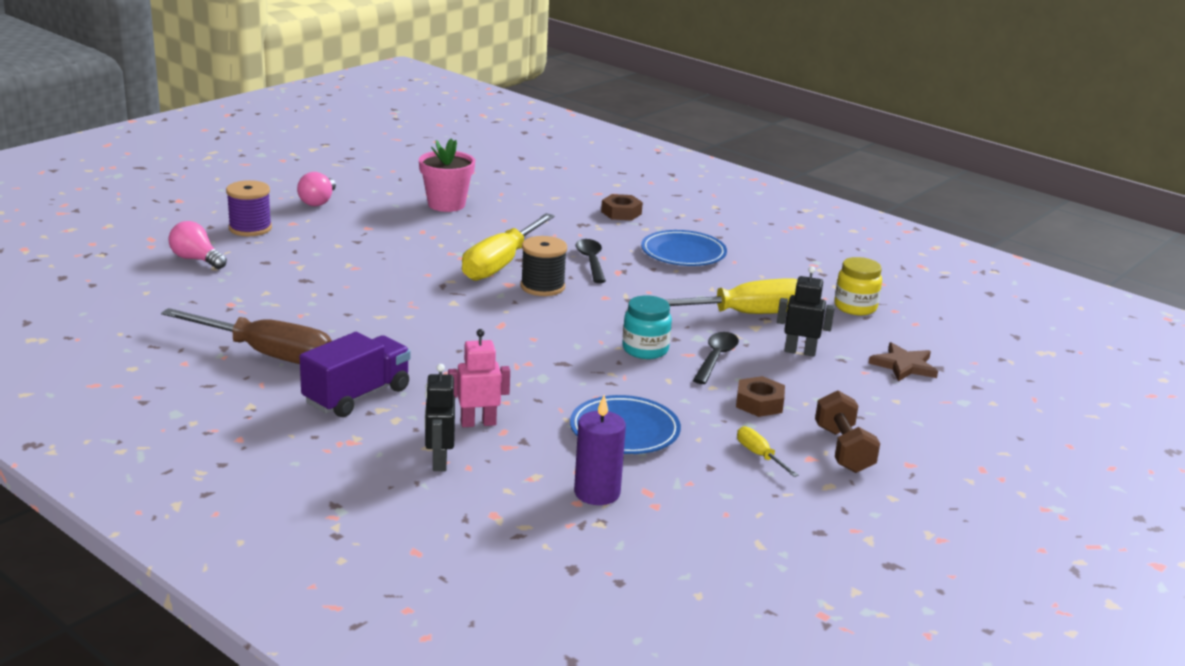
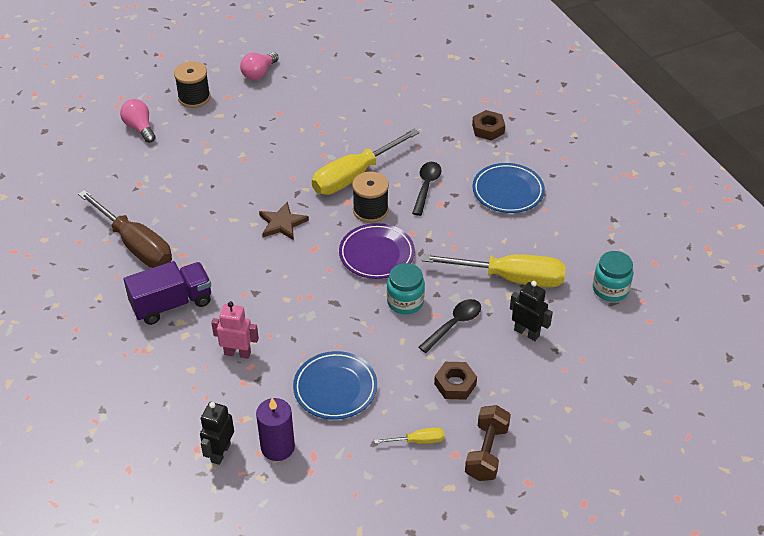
camera: 25 degrees right, 20 degrees up
(250, 228) = (194, 98): purple spool -> black spool
(439, 461) = (190, 386): black robot -> black robot (220, 453)
(446, 204) = (353, 93): pink flower pot -> none
(579, 318) = (376, 254): none -> purple plate
(759, 455) = (418, 441): yellow screwdriver -> yellow screwdriver turned 90 degrees clockwise
(855, 307) = (610, 289): yellow jar -> turquoise jar
(904, 366) = (602, 370): brown star -> brown star (282, 223)

